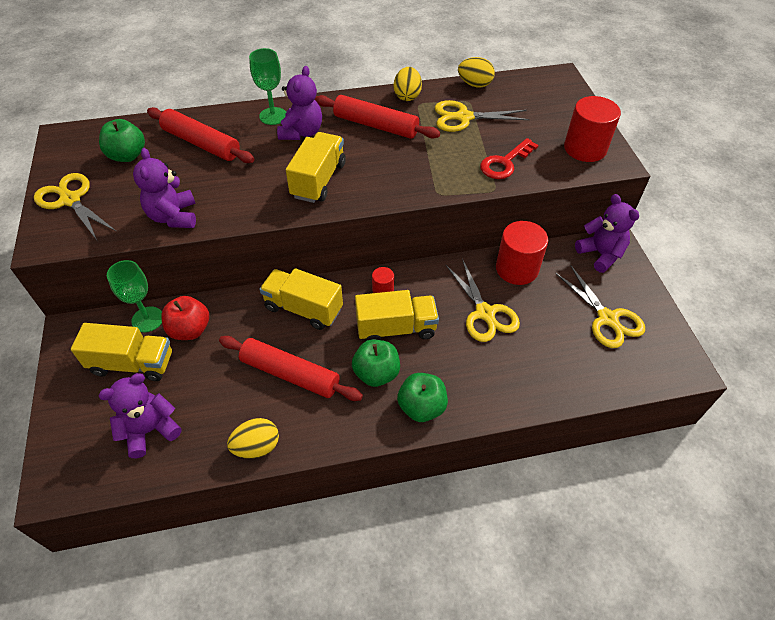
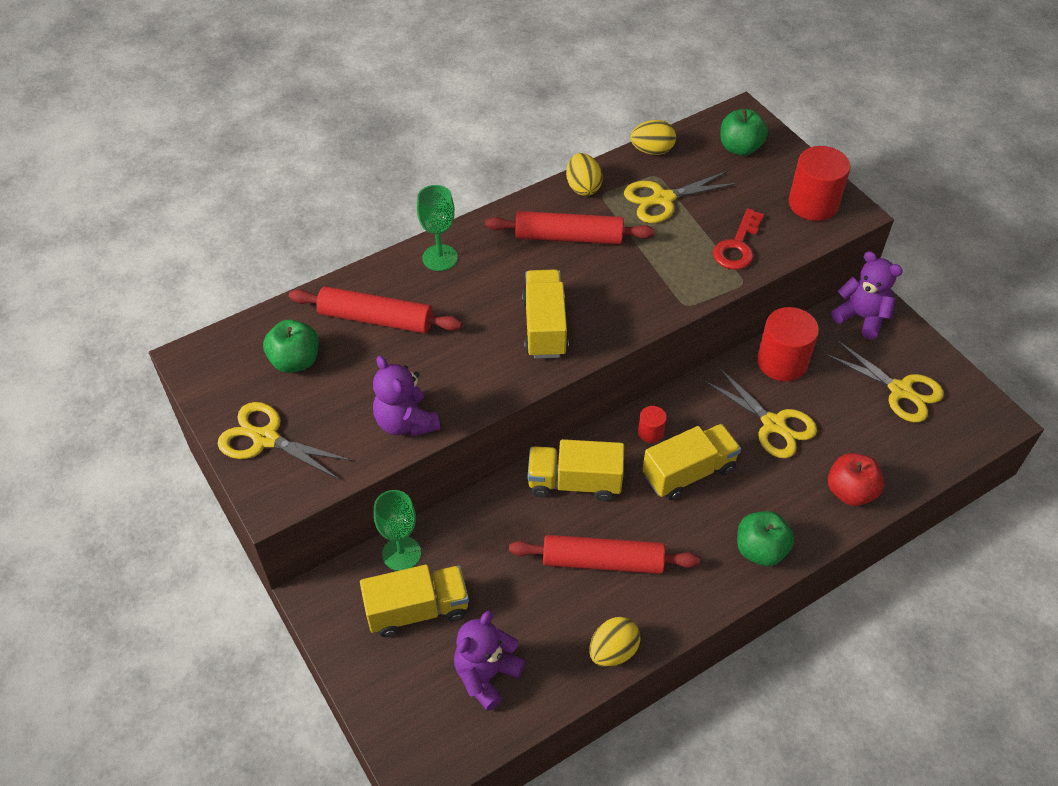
camera: 20 degrees left, 0 degrees up
(190, 330) = (459, 549): red apple -> red apple (850, 492)
(301, 132) = (487, 270): purple teddy bear -> none
(376, 373) = (694, 529): green apple -> green apple (740, 148)

